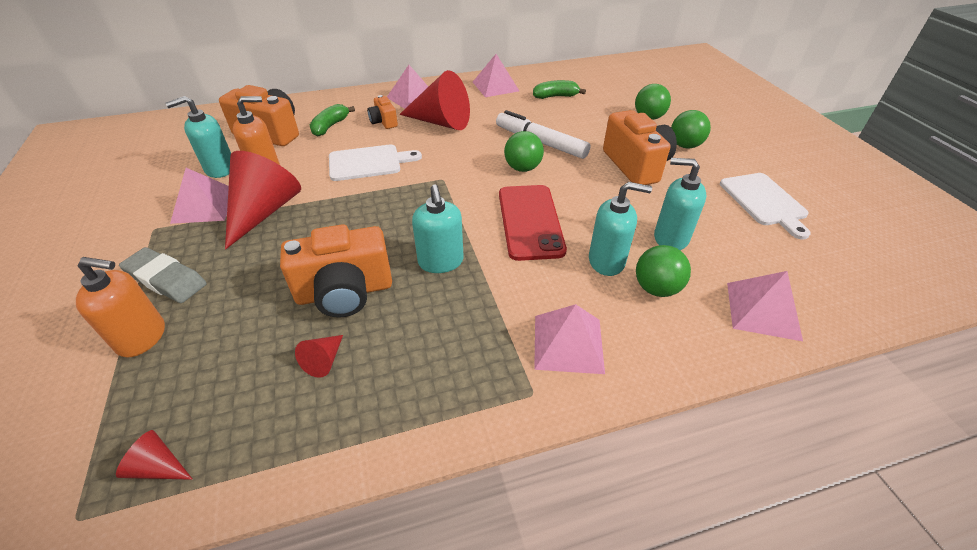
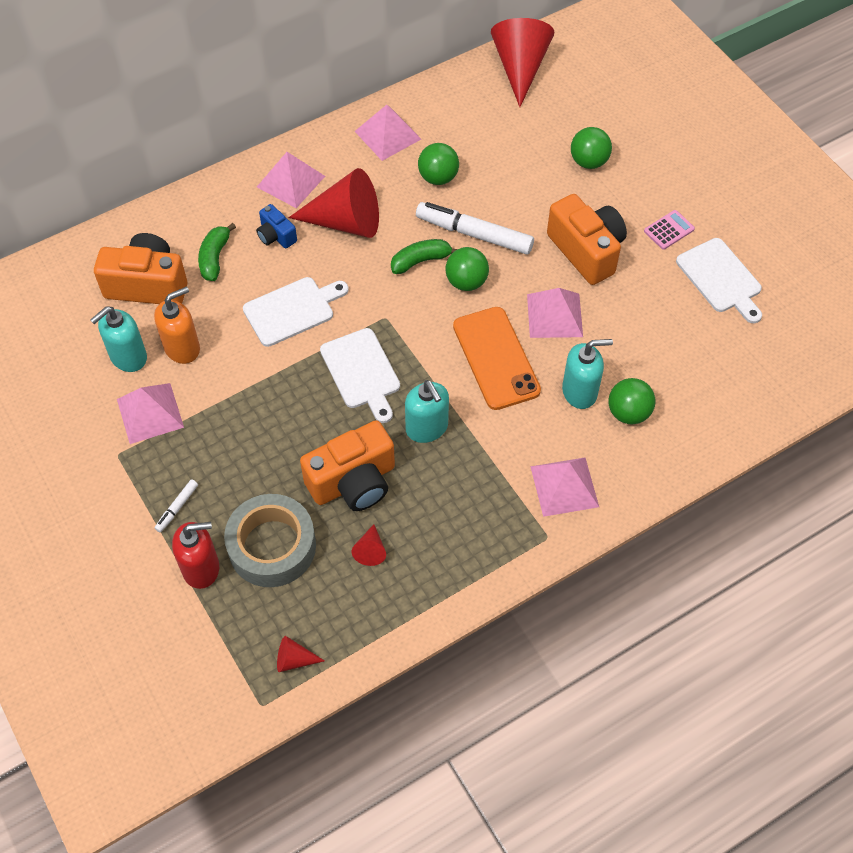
camera: 15 degrees left, 15 degrees up
(142, 337) = (201, 568): orange soap dispenser -> red soap dispenser
(166, 279) = (177, 508): grey eraser -> white marker
(226, 333) = (272, 546): none -> grey tape
(264, 211) = (218, 406): red cone -> red cone (520, 67)
(384, 122) = (276, 236): orange camera -> blue camera
(402, 210) = (361, 372): none -> white cutting board
(530, 221) = (496, 358): red phone -> orange phone
(555, 96) = (469, 141): green banana -> green banana (420, 261)
(670, 238) = (634, 349): turquoise soap dispenser -> none
(685, 145) = (635, 205): green ball -> green ball (438, 177)
(714, 164) = (669, 230): none -> pink calculator
(763, 310) = (720, 415): pink pyramid -> pink pyramid (554, 315)

